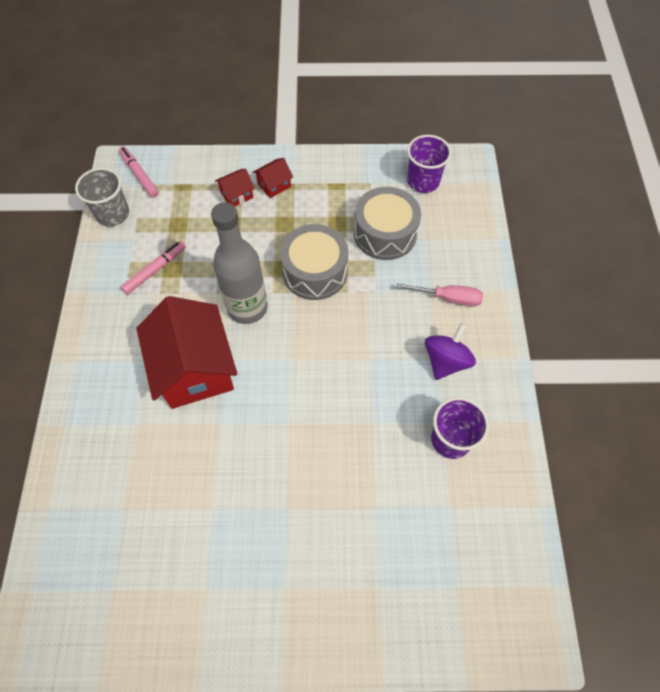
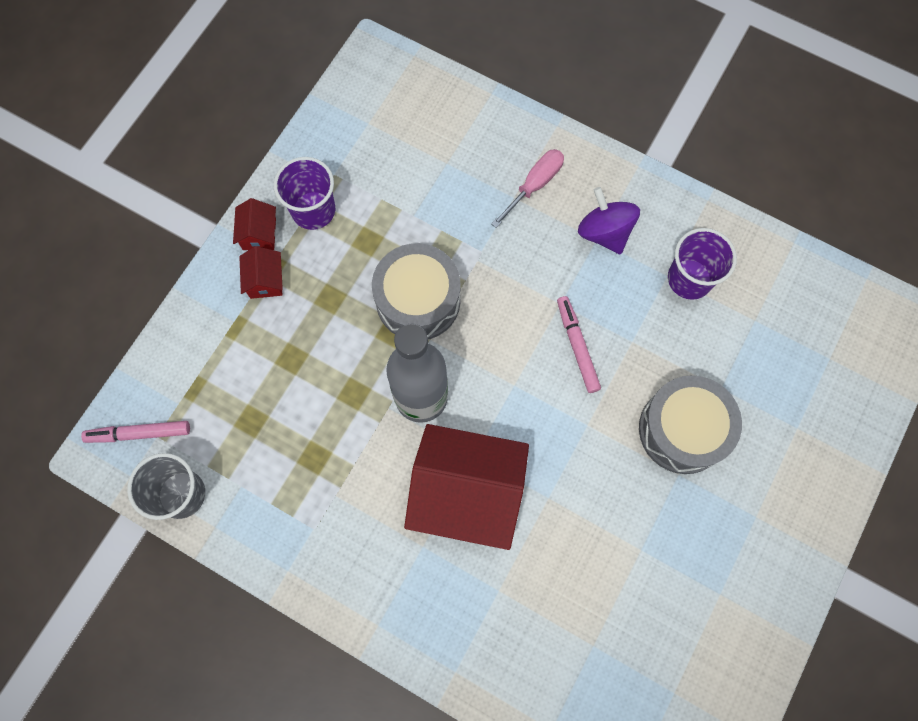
camera: 60 degrees left, 10 degrees up
(155, 270) = (303, 478): pink marker -> pink marker (577, 346)
(237, 195) = (252, 331): red house -> red house (259, 234)
(385, 233) = (414, 199): grey drum -> grey drum (682, 430)
(423, 181) = (369, 119): purple cup -> purple cup (313, 210)

